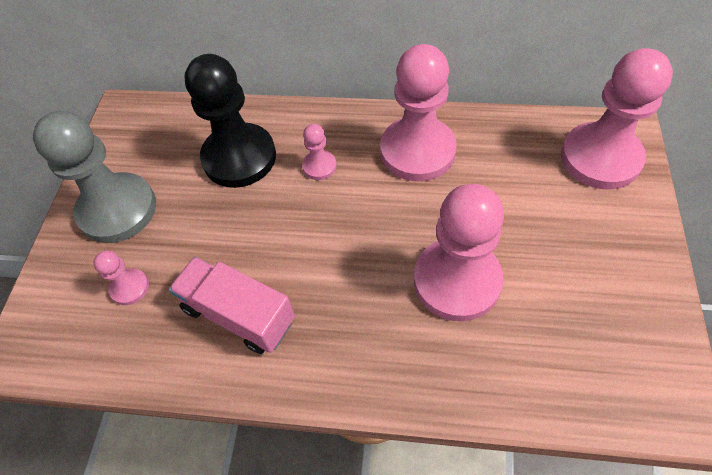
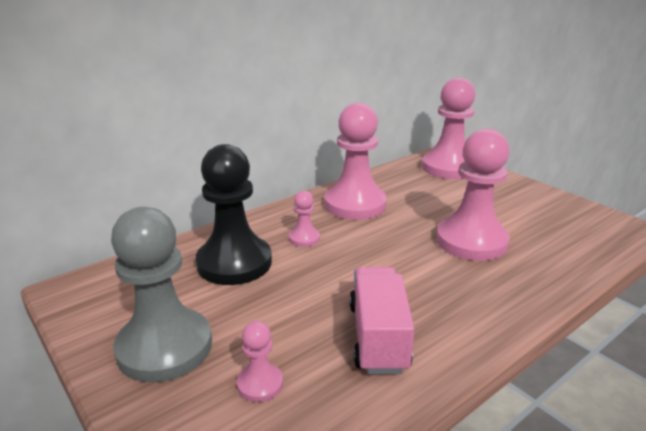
camera: 50 degrees left, 30 degrees down
(239, 315) = (378, 337): pink truck -> pink truck turned 105 degrees clockwise

